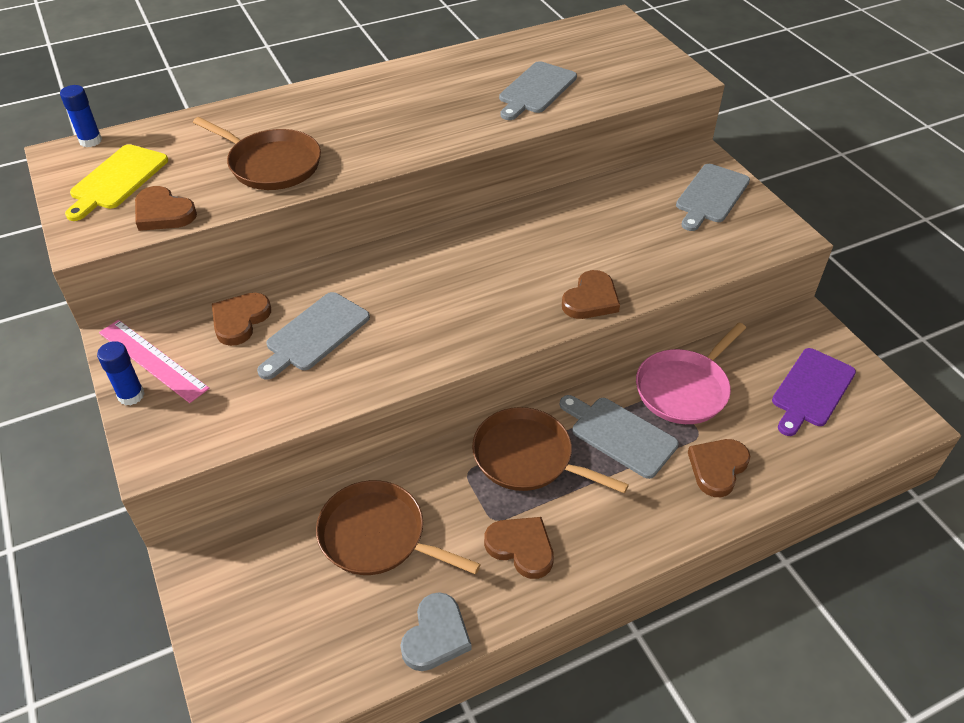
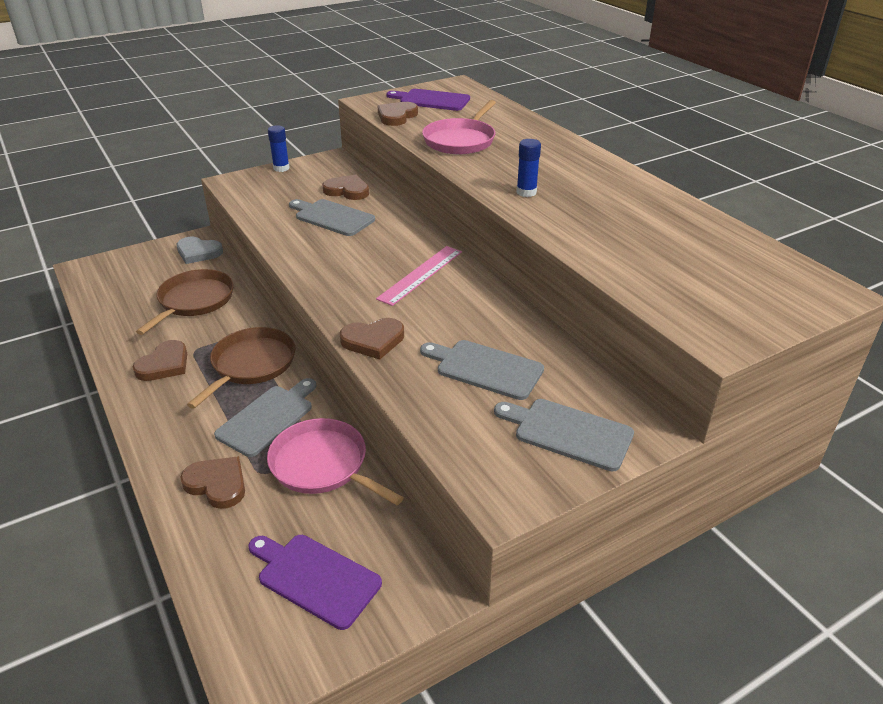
camera: 85 degrees right, 10 degrees down
(90, 141) = (474, 88): blue glue stick -> blue glue stick (526, 192)
(117, 180) = (432, 100): yellow cutting board -> purple cutting board
(153, 360) = (311, 170): pink ruler -> pink ruler (421, 275)
(271, 164) = (461, 140): brown pan -> pink pan
(436, 635) = (107, 330): grey heart -> grey heart (198, 252)
(536, 90) = (628, 242): grey cutting board -> grey cutting board (485, 369)
(591, 299) = (373, 341): brown heart -> brown heart turned 45 degrees counterclockwise

